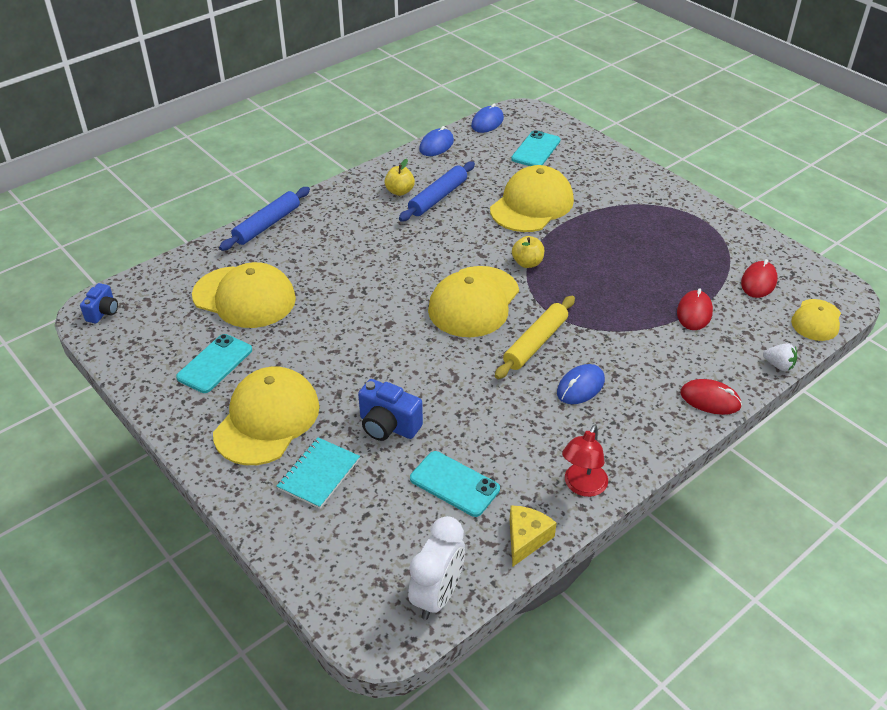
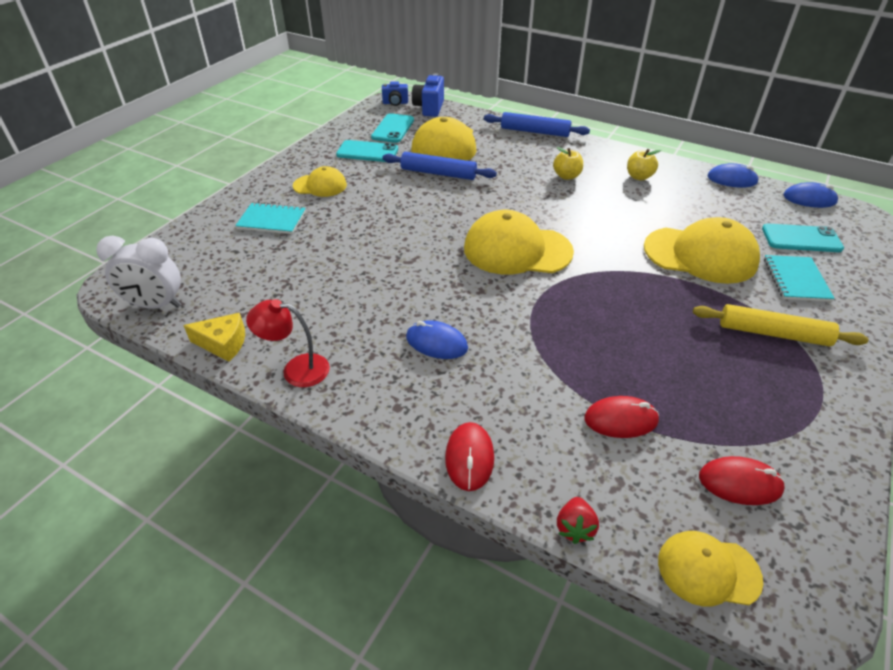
camera: 70 degrees right, 0 degrees up
(267, 419) = (320, 185): yellow cap -> yellow cap, size x0.56
(388, 426) = (334, 239): blue camera -> blue camera (429, 108)
(438, 197) = (651, 198): blue rolling pin -> blue rolling pin (438, 173)
(454, 484) = (279, 288): turquoise phone -> turquoise phone (393, 129)
(527, 263) = (601, 271): yellow apple -> yellow apple (566, 176)
(535, 343) = (483, 300): yellow rolling pin -> yellow rolling pin (773, 333)
(582, 174) = (796, 280): none -> turquoise notebook
(778, 365) = (574, 528): white strawberry -> red strawberry

